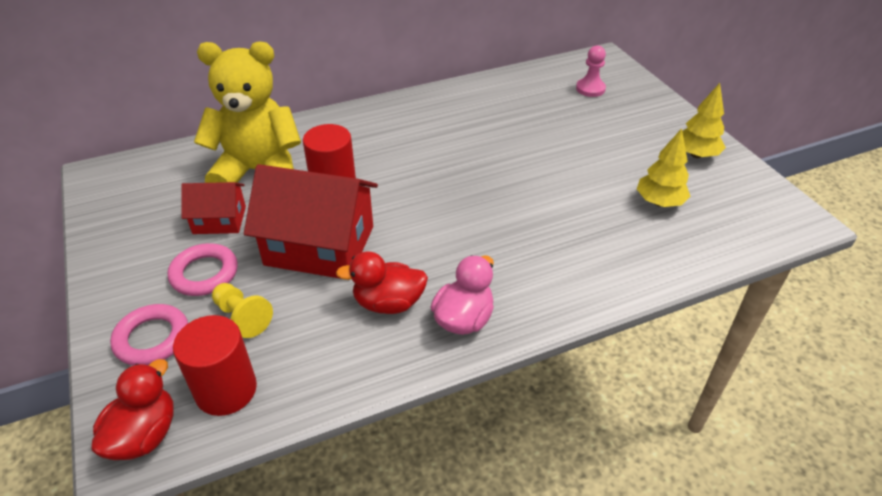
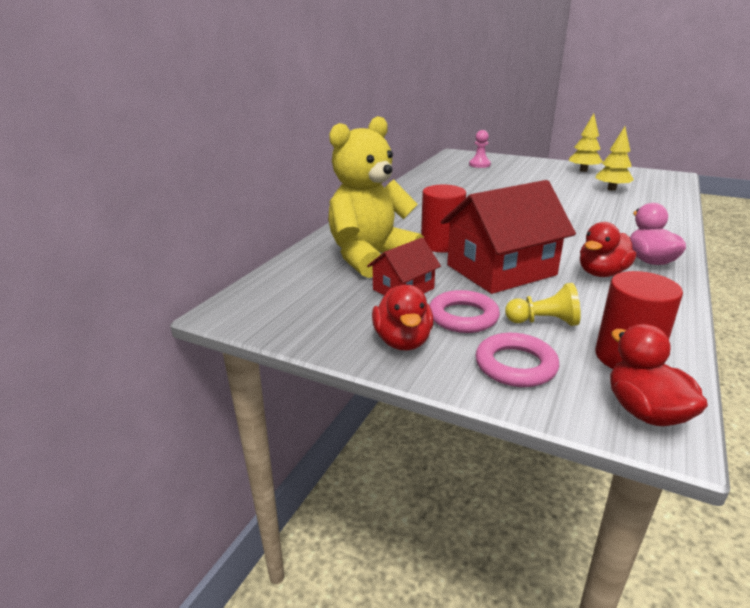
camera: 40 degrees left, 15 degrees down
(134, 268) = (403, 341): none -> red duck

